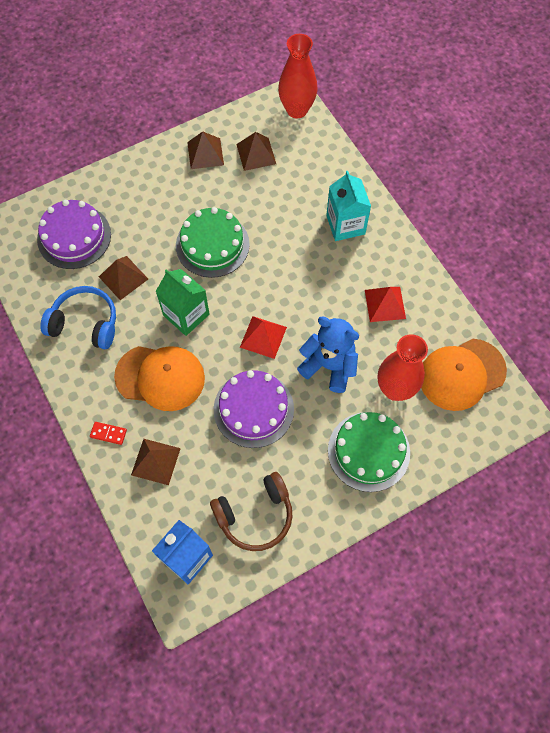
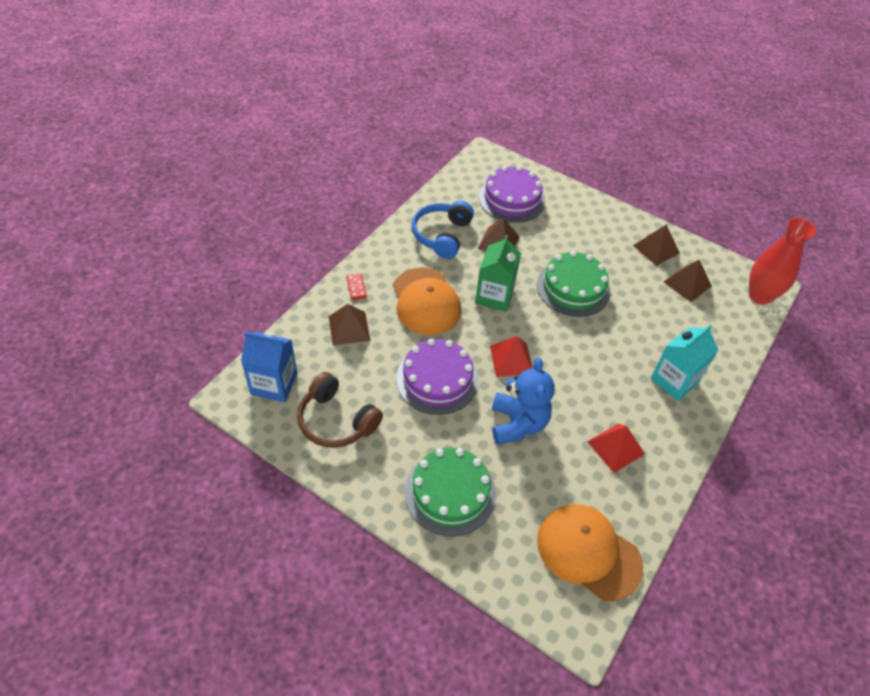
camera: 60 degrees right, 15 degrees down
(85, 323) = (442, 235): blue headphones -> blue headphones turned 150 degrees counterclockwise
(395, 389) = (530, 492): red vase -> none

